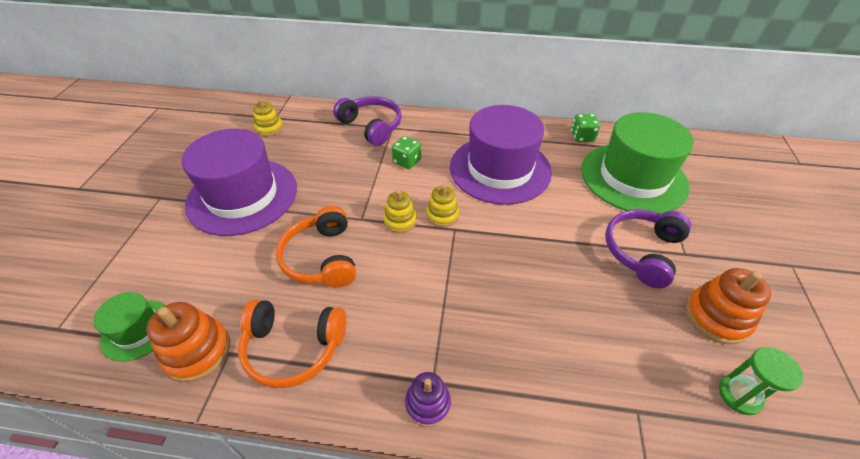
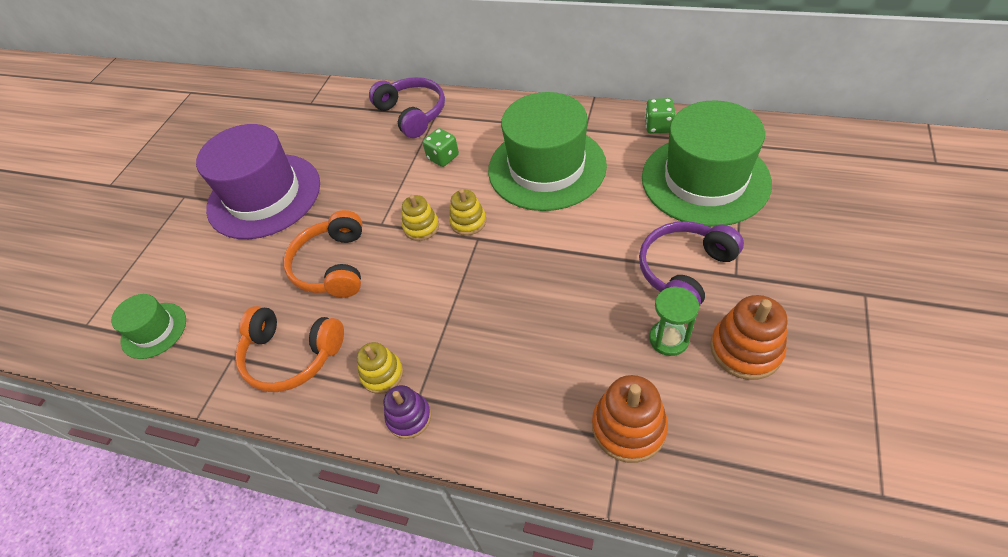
camera: 15 degrees right, 5 degrees up
(197, 351) = (204, 354): orange stacking toy -> orange stacking toy (628, 427)
(269, 128) = (301, 116): yellow stacking toy -> yellow stacking toy (382, 374)
(500, 169) = (546, 167): purple hat -> green hat
(739, 395) = (739, 433): green hourglass -> green hourglass (668, 339)

